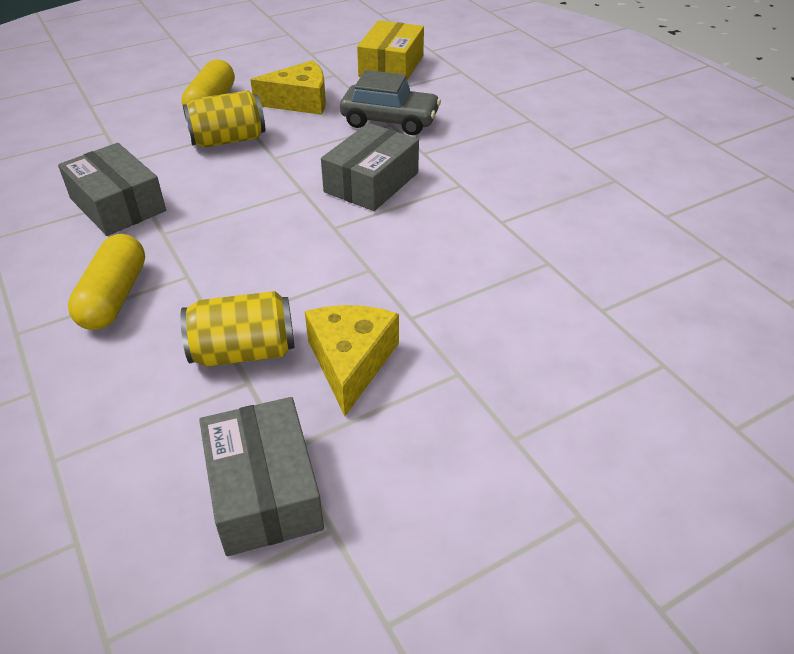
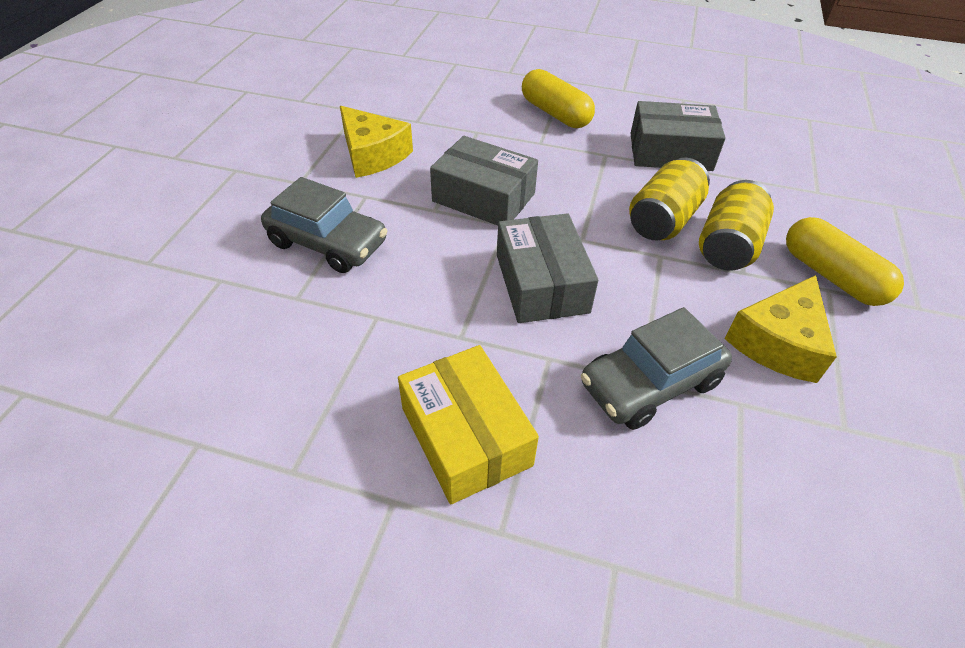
camera: 135 degrees right, 5 degrees up
(244, 352) = (440, 129): yellow can -> yellow can (663, 220)
(264, 490) = (348, 95): grey box -> grey box (483, 197)
(391, 66) = (830, 516): yellow box -> yellow box (466, 436)
(488, 290) = (328, 243): none -> grey car

